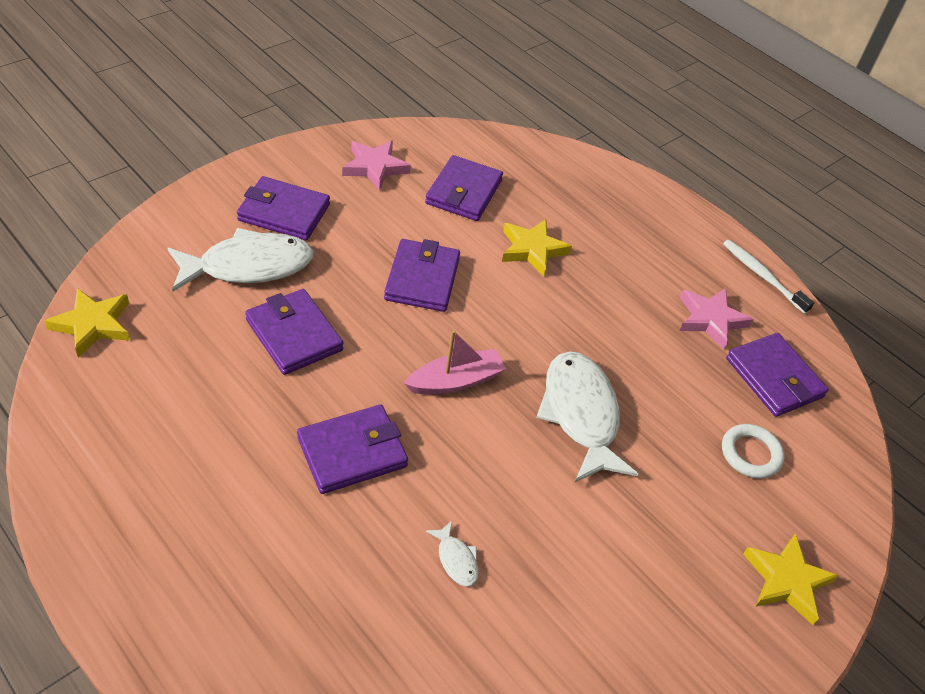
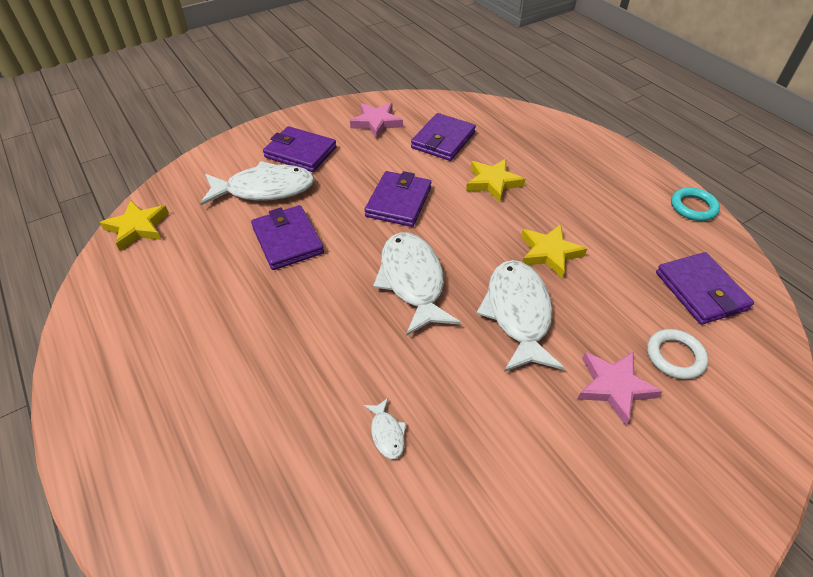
camera: 15 degrees right, 0 degrees up
(352, 452) = (314, 334): purple wallet -> none
(455, 381) = (412, 281): pink boat -> white fish
(710, 320) = (643, 240): pink star -> pink star (614, 387)
(762, 276) = (693, 207): white toothbrush -> turquoise ring
(786, 580) = (706, 480): yellow star -> yellow star (549, 253)

